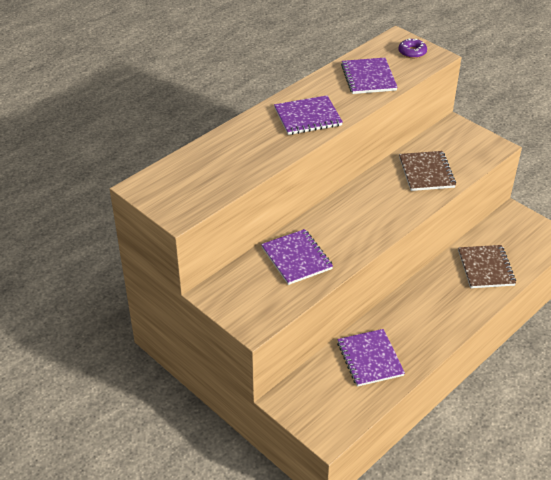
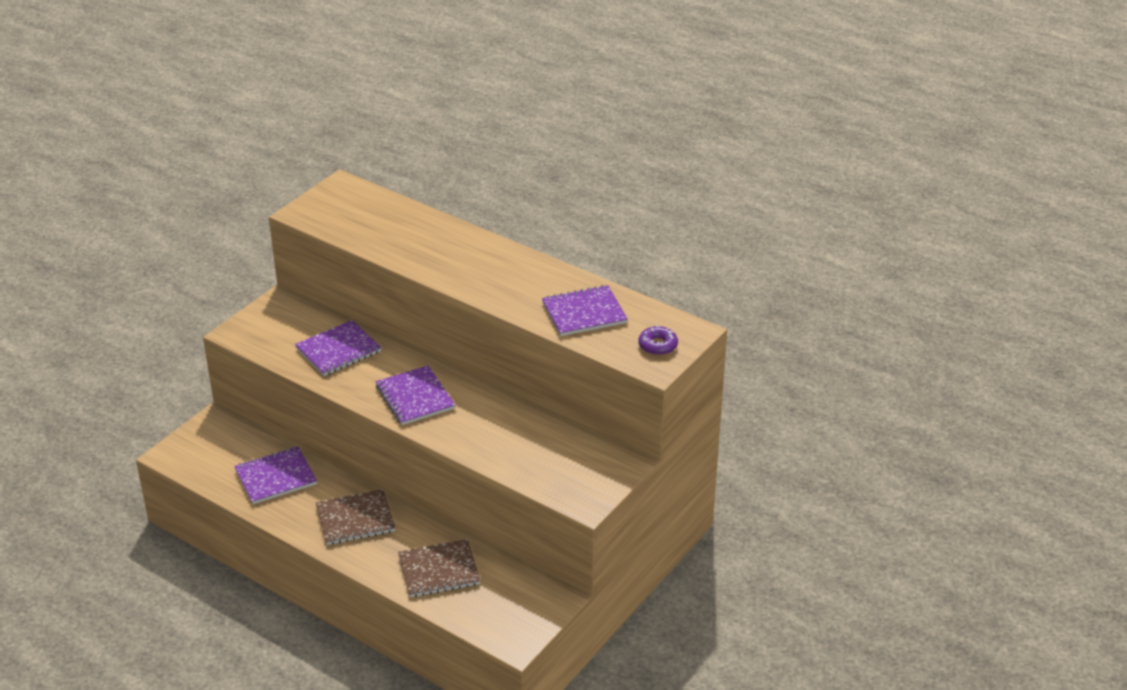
camera: 80 degrees right, 5 degrees down
(308, 117) = (486, 274): purple notebook -> purple notebook (415, 397)
(426, 172) = (512, 440): brown notebook -> brown notebook (355, 519)

